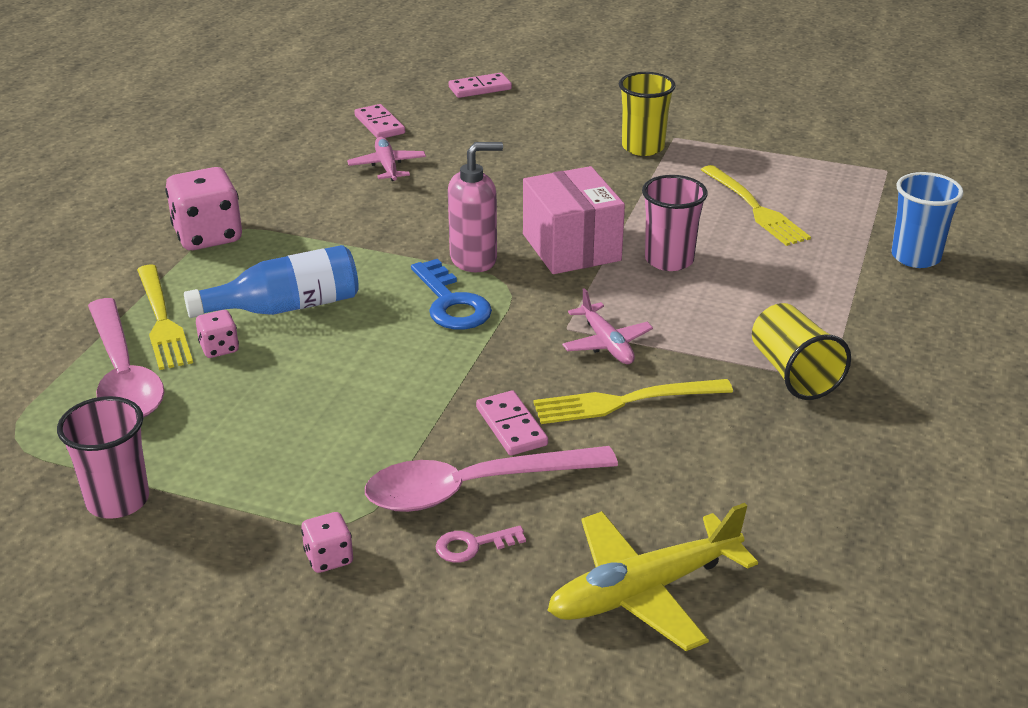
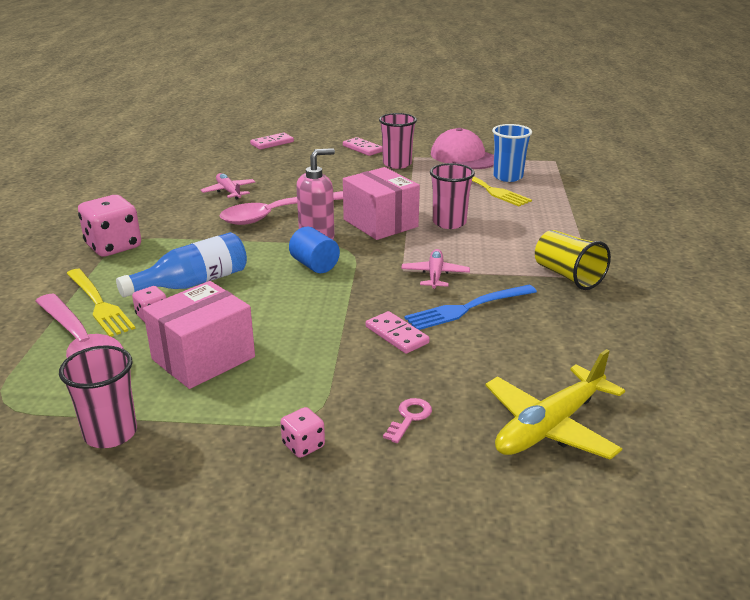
camera: 15 degrees left, 5 degrees down
(258, 419) = (203, 358): none -> pink box
(380, 125) = (212, 169): pink domino -> pink domino (362, 148)
(451, 303) = (314, 265): blue key -> blue cylinder
(472, 488) = (389, 379): pink spoon -> pink spoon (276, 215)
(472, 545) = (409, 417): pink key -> pink key turned 150 degrees clockwise
(606, 343) = (435, 275): pink plane -> pink plane turned 135 degrees counterclockwise
(624, 402) = (467, 308): yellow fork -> blue fork
(643, 147) = (397, 164): yellow cup -> pink cup
(749, 146) = (464, 157): none -> pink cap
(915, 257) = (601, 203): blue cup -> blue cup (508, 177)

